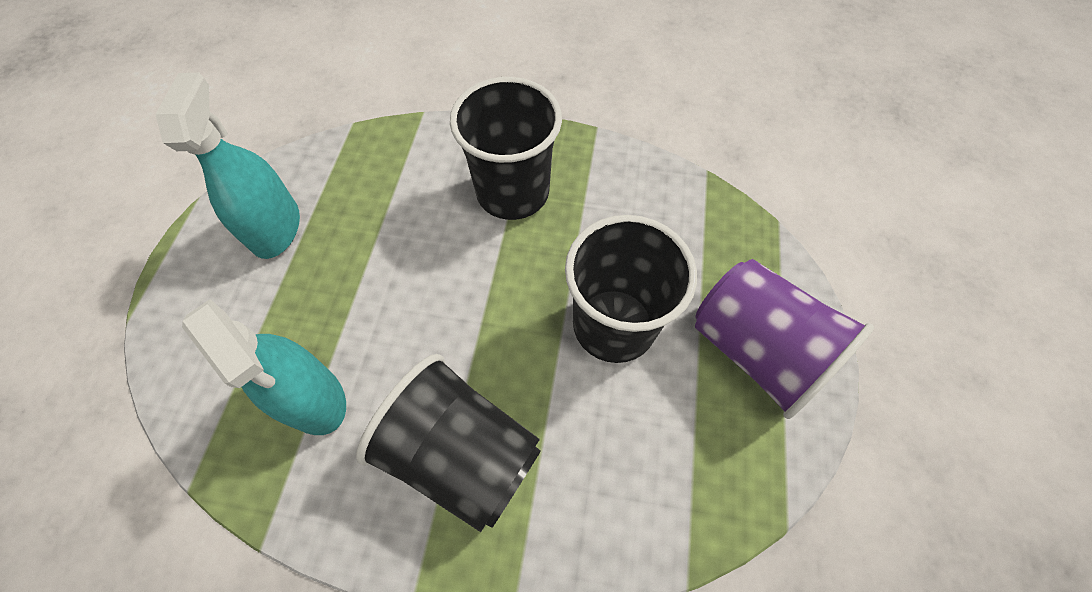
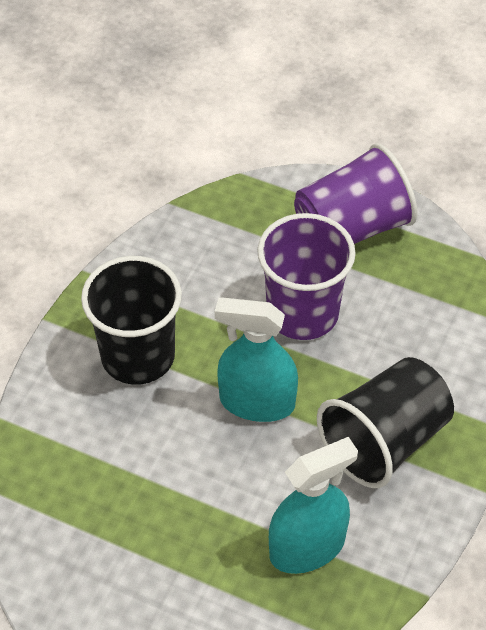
camera: 75 degrees left, 10 degrees down
(275, 228) = (106, 571): turquoise spray bottle -> turquoise spray bottle (257, 402)
(614, 325) = (302, 313): black cup -> purple cup

